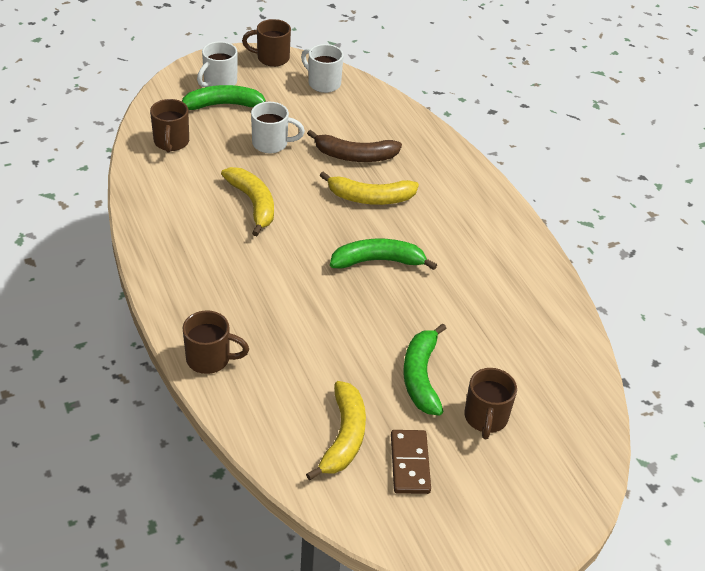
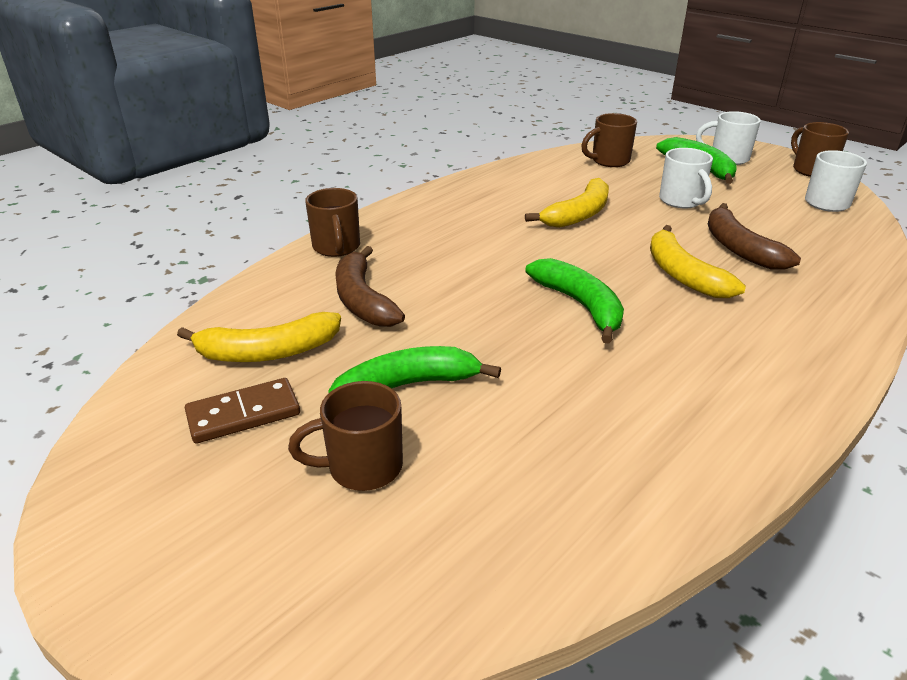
camera: 70 degrees right, 10 degrees down
(304, 367) = (362, 300): none -> brown banana

